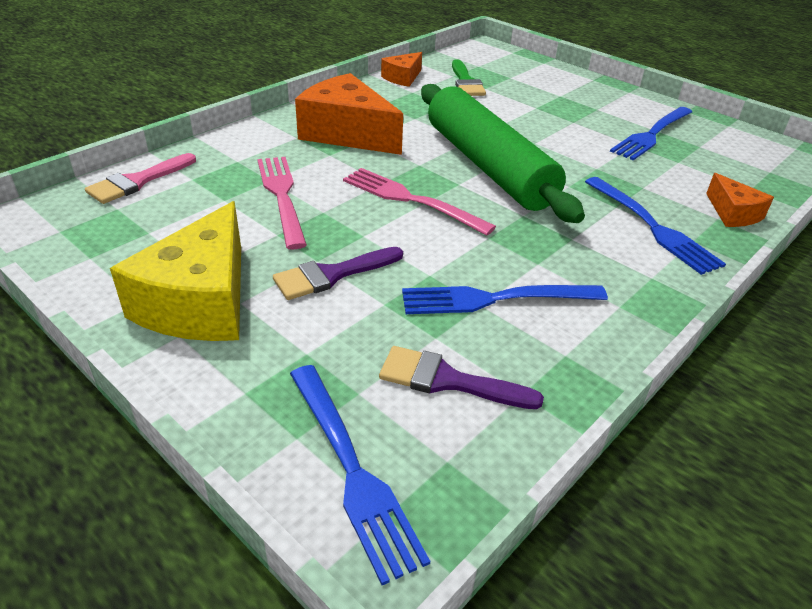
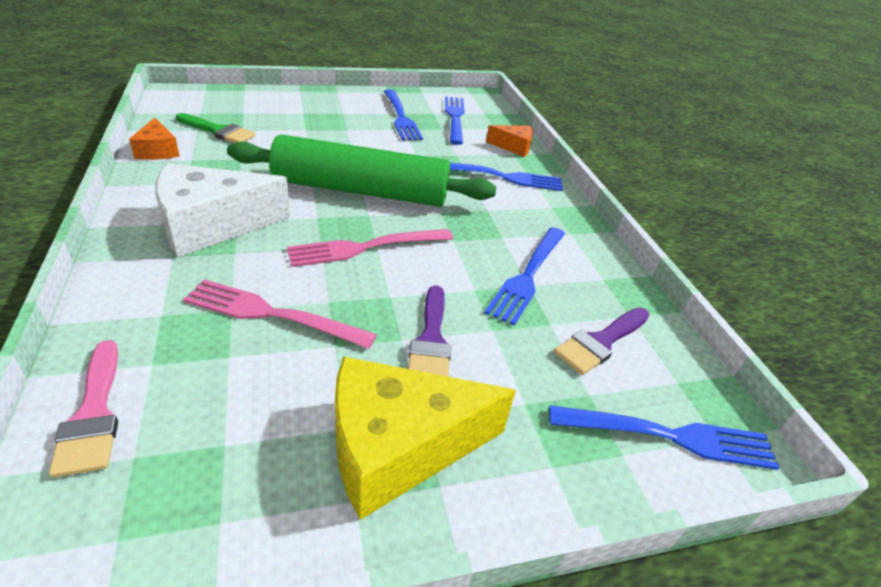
camera: 60 degrees left, 0 degrees up
(200, 302) = (398, 447): yellow cheese -> yellow cheese turned 120 degrees clockwise
(347, 133) = (211, 225): orange cheese -> white cheese
(717, 160) = (454, 118): none -> blue fork

